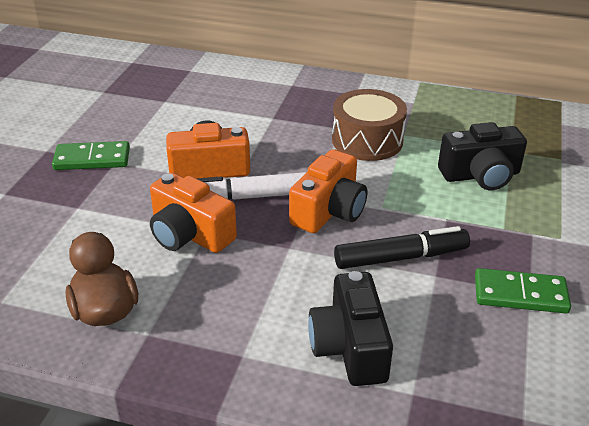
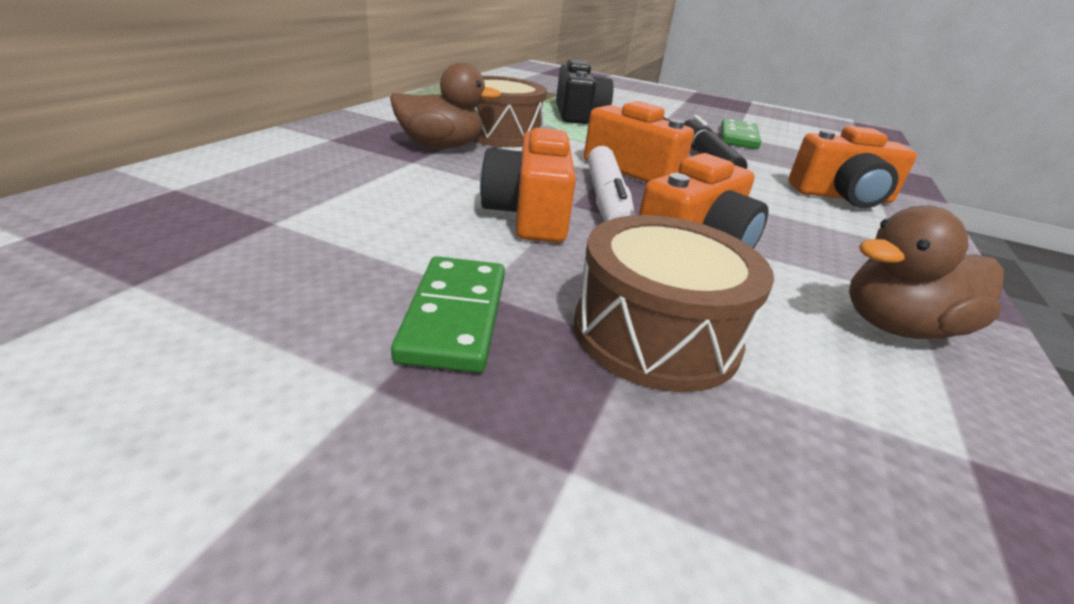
camera: 85 degrees left, 5 degrees down
(86, 214) = (655, 334): none -> brown drum
(311, 122) = (440, 146): none -> brown duck
(350, 347) = (842, 197): black camera -> orange camera

